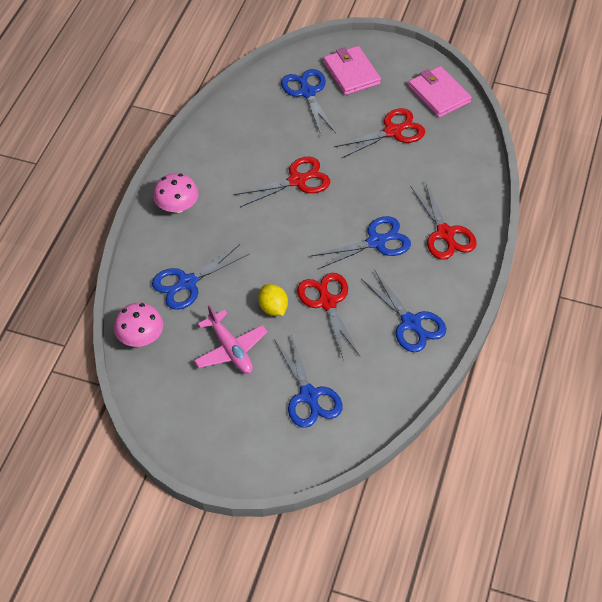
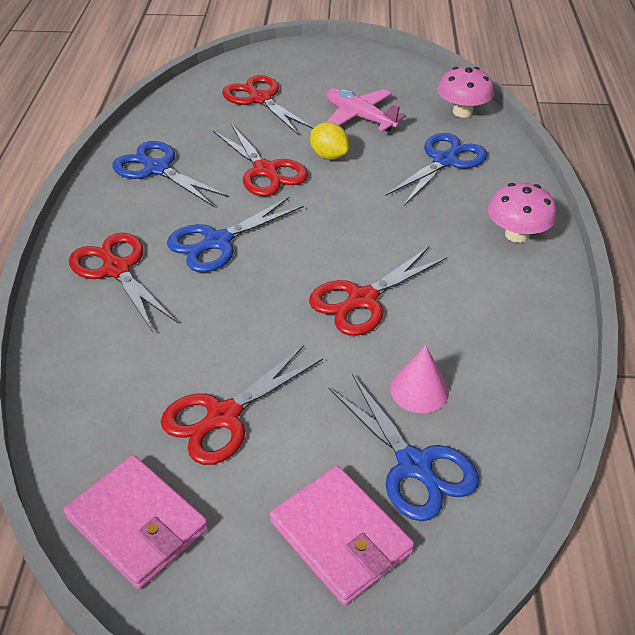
camera: 165 degrees right, 10 degrees down
(288, 124) = (419, 390): none -> pink cone
(309, 396) = (259, 99): blue scissors -> red scissors

